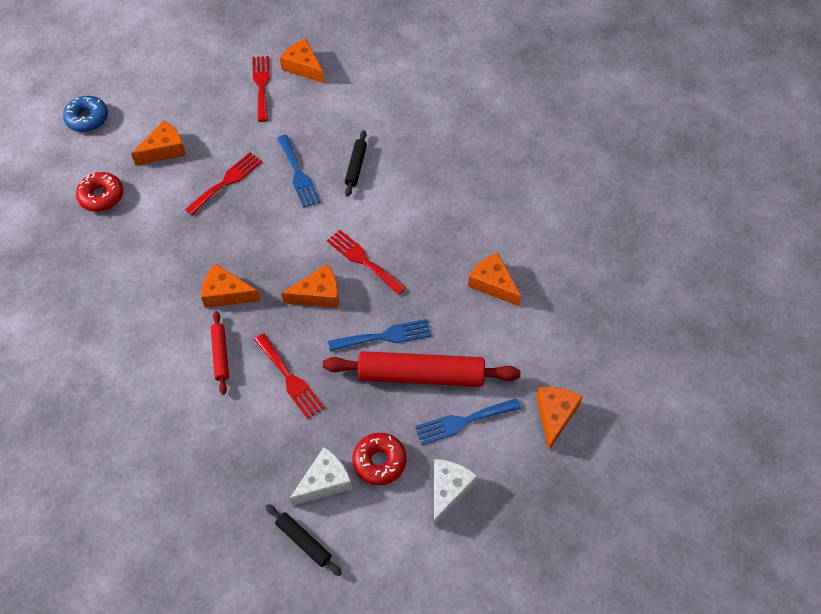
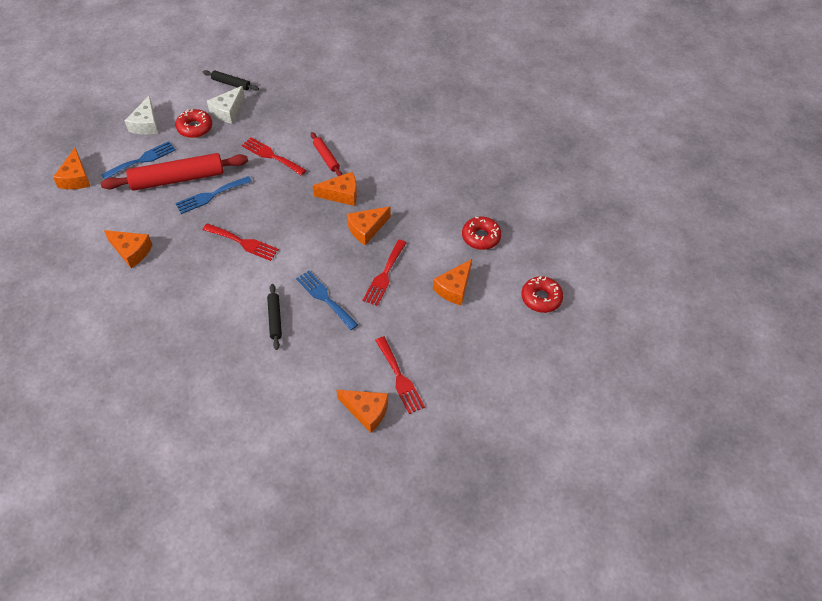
camera: 160 degrees right, 5 degrees down
(87, 118) = (541, 298): blue donut -> red donut
(318, 294) = (271, 210): orange cheese -> orange cheese (366, 229)

